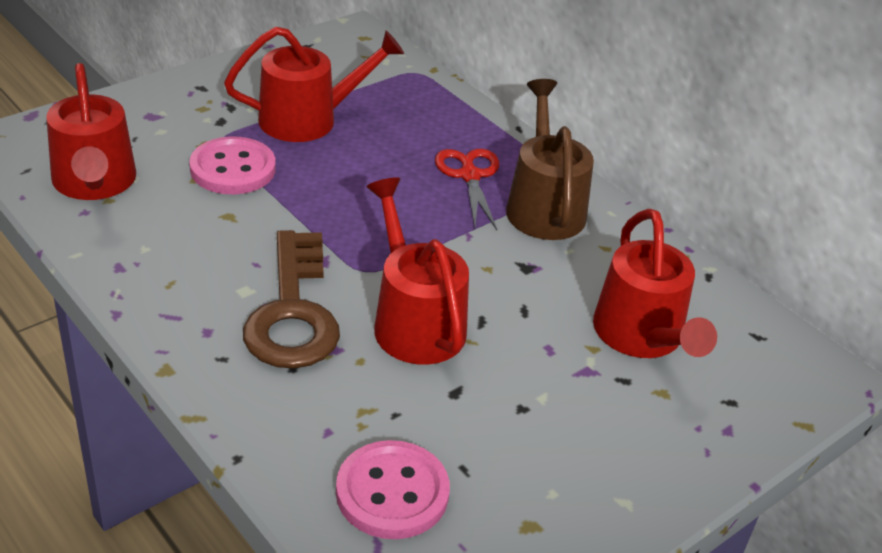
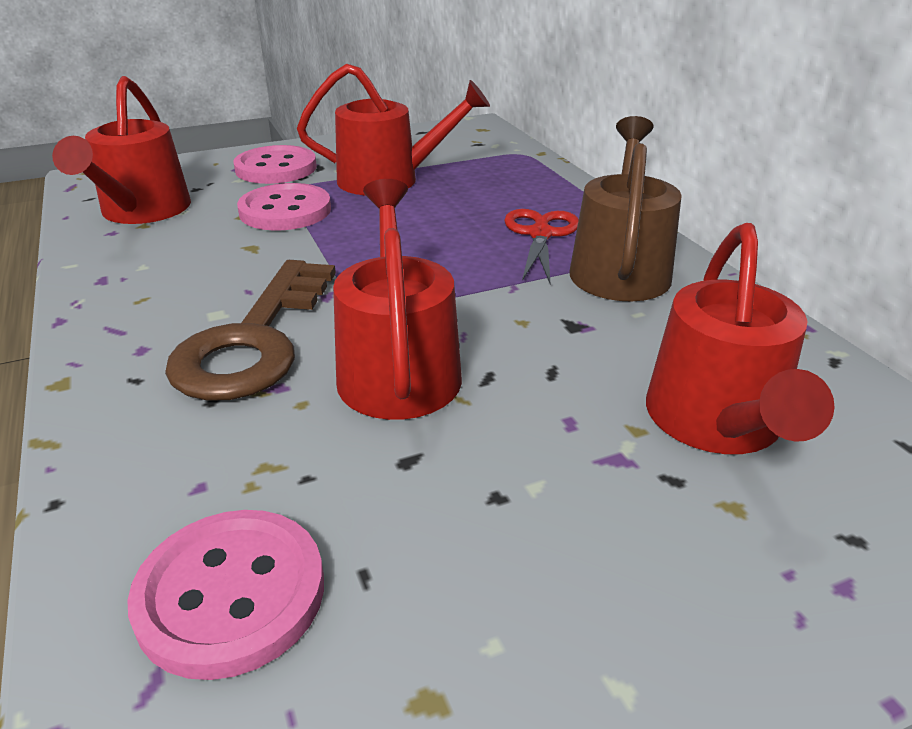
camera: 20 degrees right, 5 degrees down
(189, 112) = (276, 168): none -> pink button

